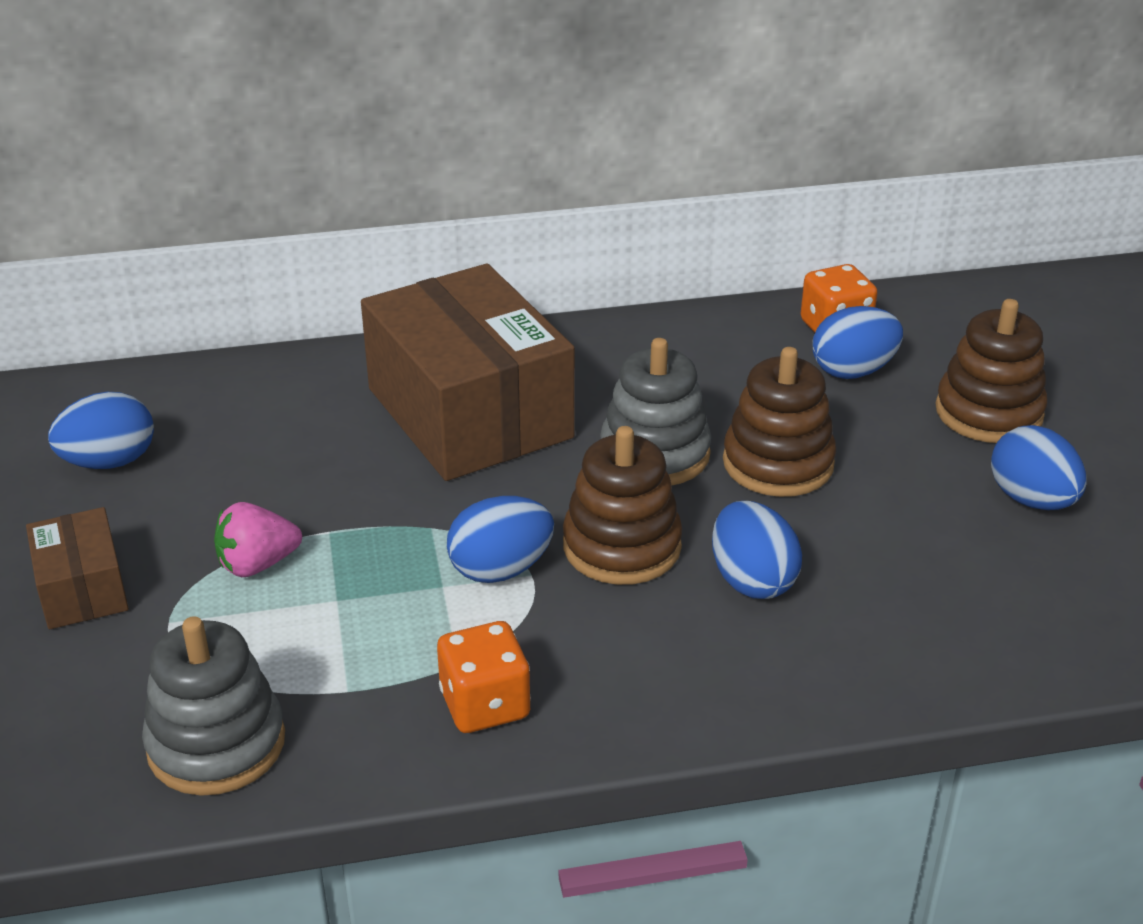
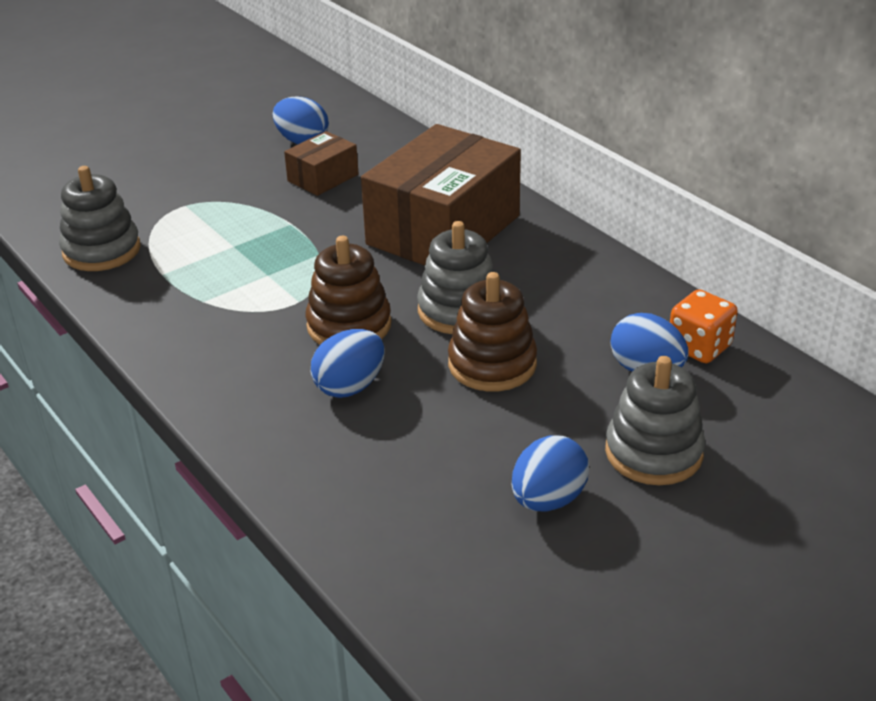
camera: 65 degrees right, 0 degrees up
(82, 589) = (195, 173): brown box -> brown box (323, 178)
(257, 564) = (247, 212): pink strawberry -> none
(485, 705) = (173, 320): orange dice -> none
(501, 569) = (295, 289): blue egg -> none
(988, 412) = (653, 452): brown stacking toy -> grey stacking toy

